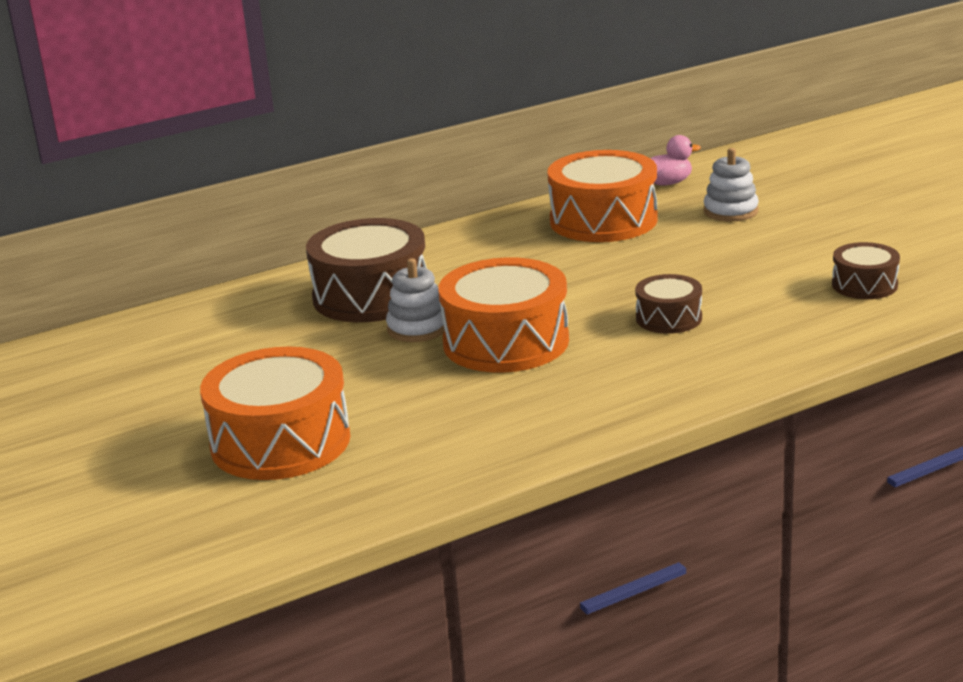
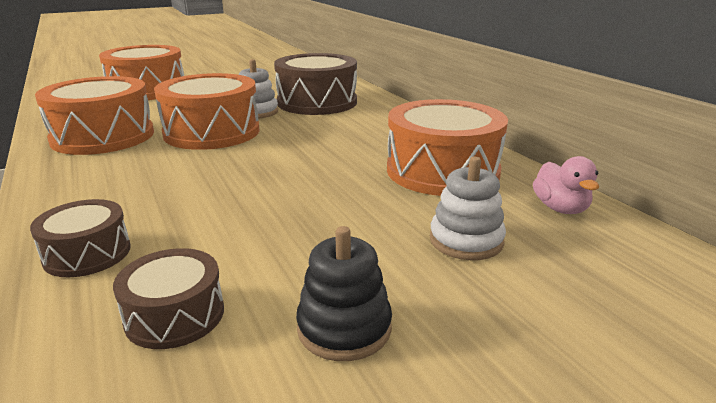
camera: 90 degrees right, 0 degrees up
(531, 410) = (103, 136): none -> orange drum
(668, 318) = (197, 185): brown drum -> brown drum (87, 253)
(848, 239) = (344, 328): none -> black stacking toy

